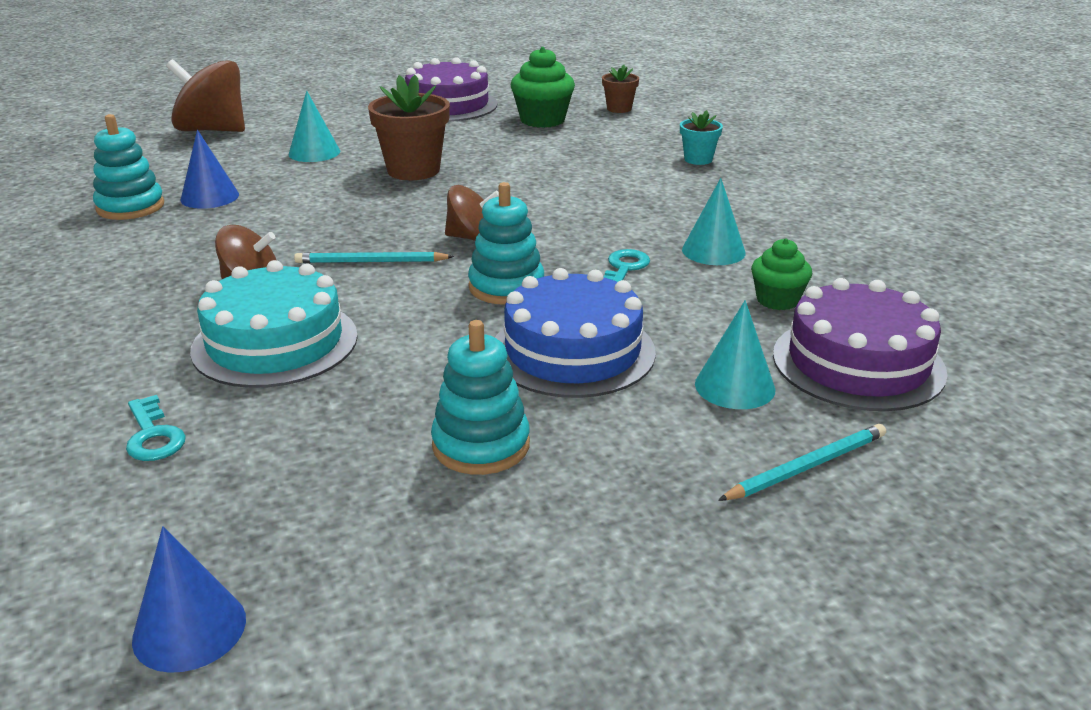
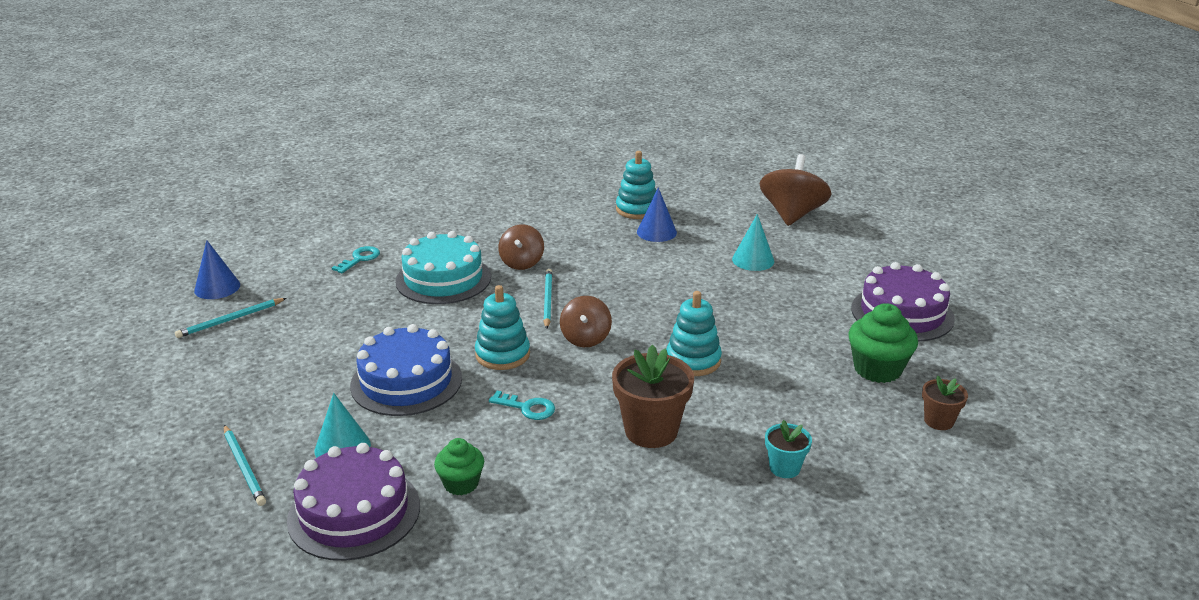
camera: 90 degrees right, 0 degrees up
(153, 436) = (360, 259): turquoise key -> turquoise key turned 150 degrees clockwise
(351, 574) = (230, 320): none -> turquoise pencil
(413, 170) = (722, 305): brown flower pot -> brown flower pot (651, 431)
(481, 445) = (314, 350): turquoise stacking toy -> turquoise stacking toy (693, 360)
(713, 251) = (557, 458): turquoise cone -> none

